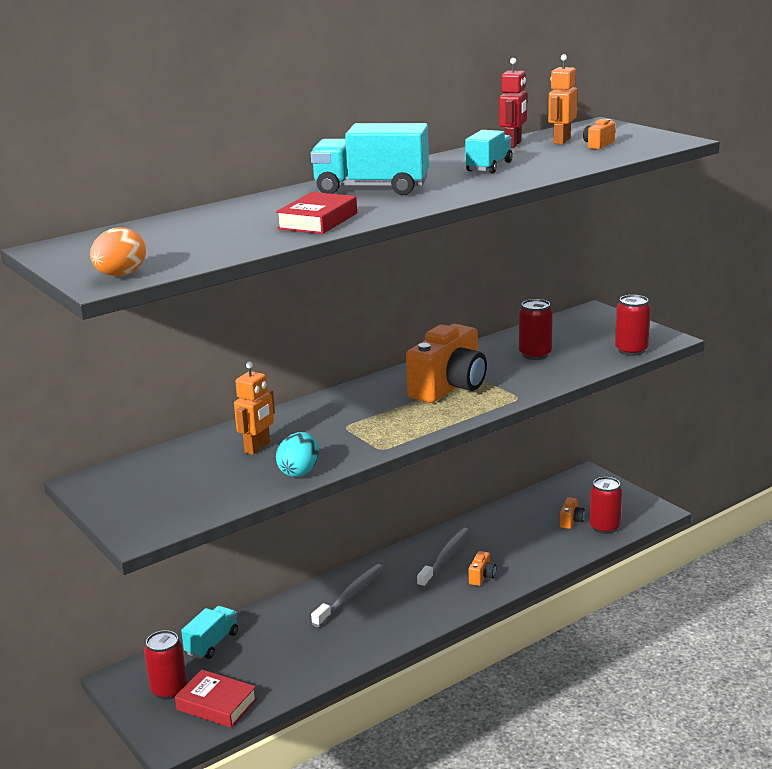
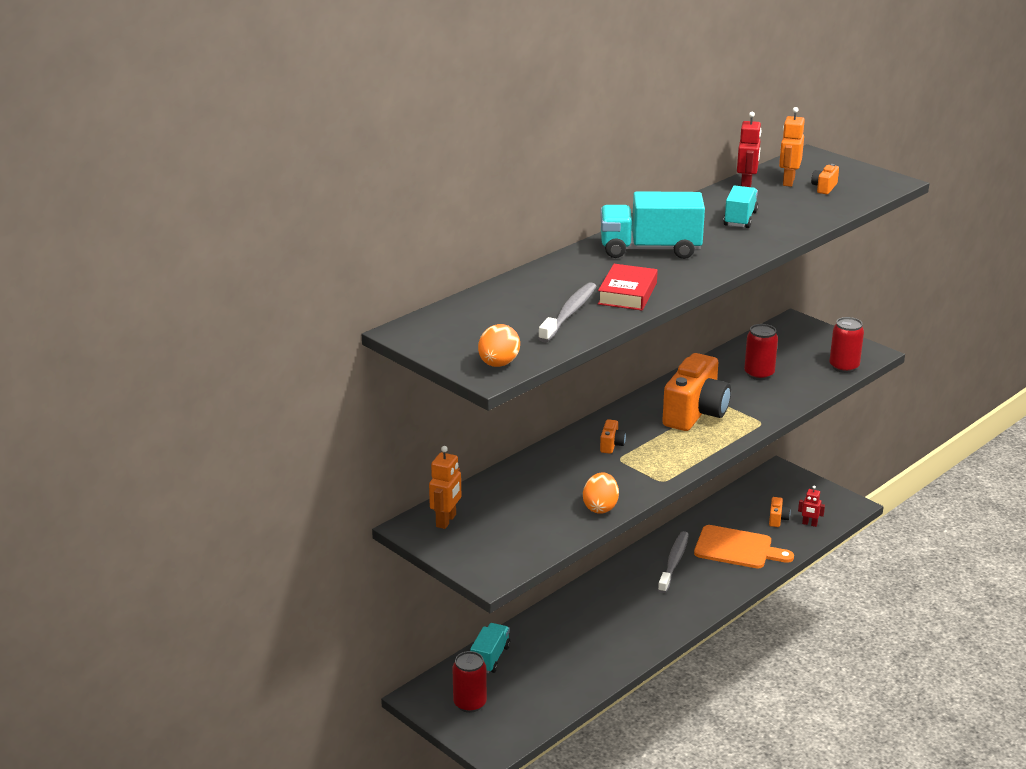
camera: 10 degrees left, 5 degrees up
(216, 704) = (519, 713): red book -> none
(258, 448) = (551, 484): orange robot -> orange robot (446, 521)
(299, 471) = (600, 507): turquoise egg -> orange egg
(350, 595) = (599, 604): grey toothbrush -> grey toothbrush (569, 313)
(482, 577) = (713, 579): orange camera -> orange camera (611, 445)
(518, 547) = (737, 548): none -> orange cutting board
(604, 527) = (809, 524): red can -> red robot

